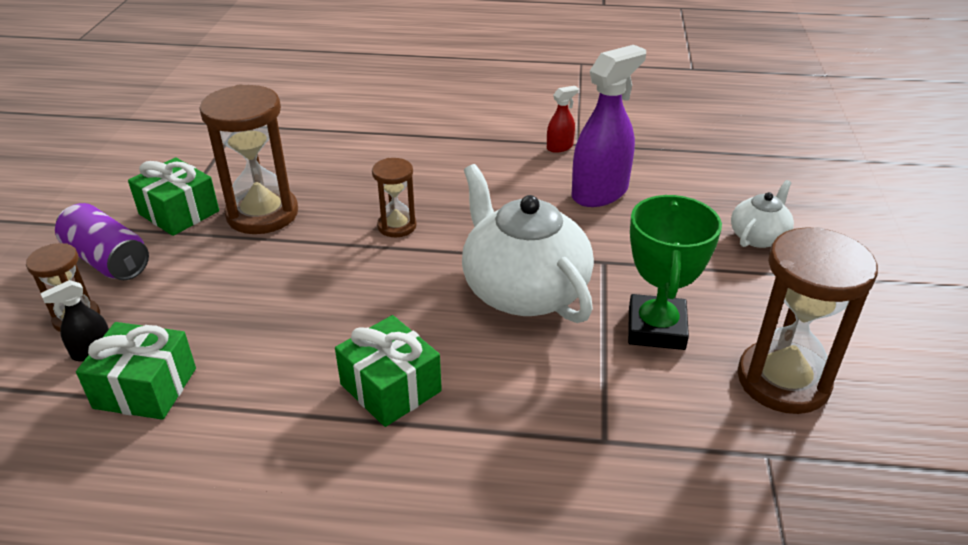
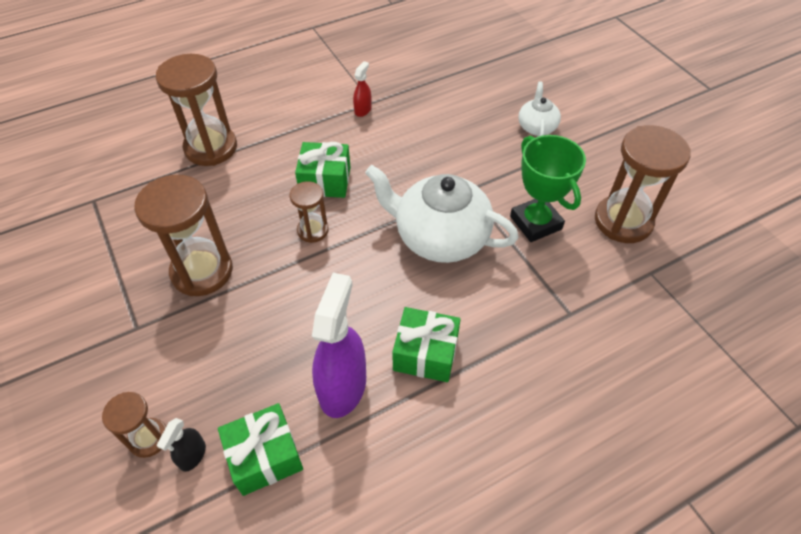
camera: 35 degrees left, 15 degrees up
(108, 260) = (117, 377): purple can -> none
(179, 212) = (131, 305): green gift -> green gift (325, 181)
(377, 124) = (211, 148): none -> brown hourglass
(600, 193) = (421, 137): purple spray bottle -> purple spray bottle (343, 386)

